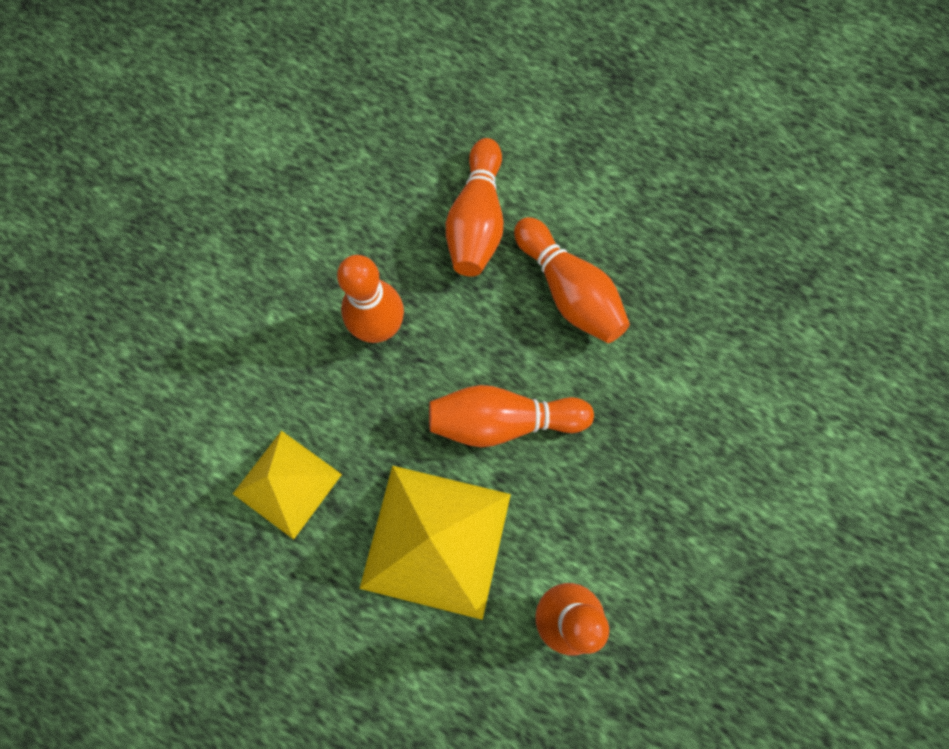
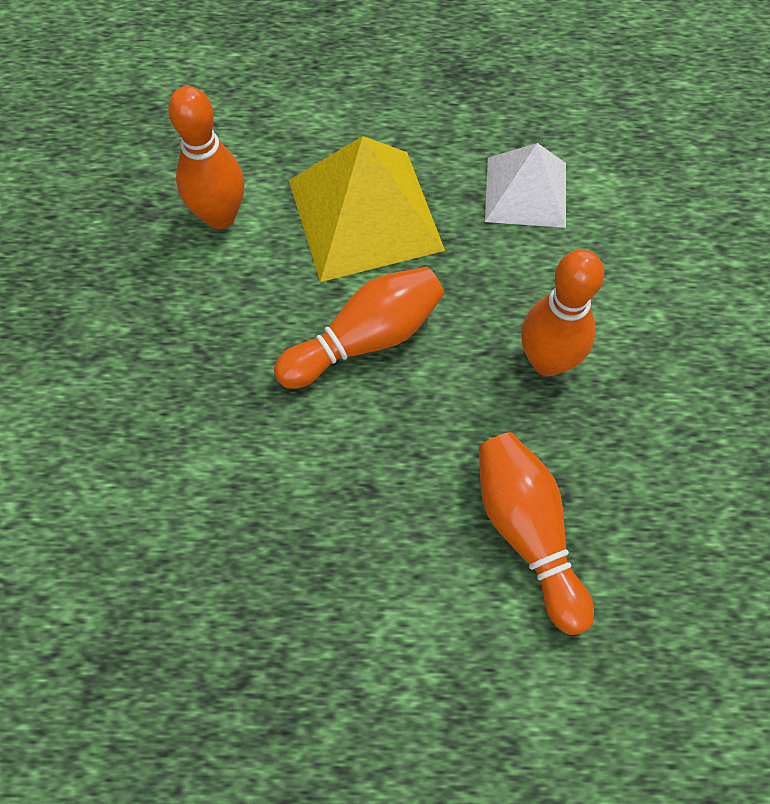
camera: 150 degrees right, 10 degrees down
(287, 484) = (525, 191): yellow pyramid -> white pyramid
(569, 291) = (374, 508): orange bowling pin -> none

